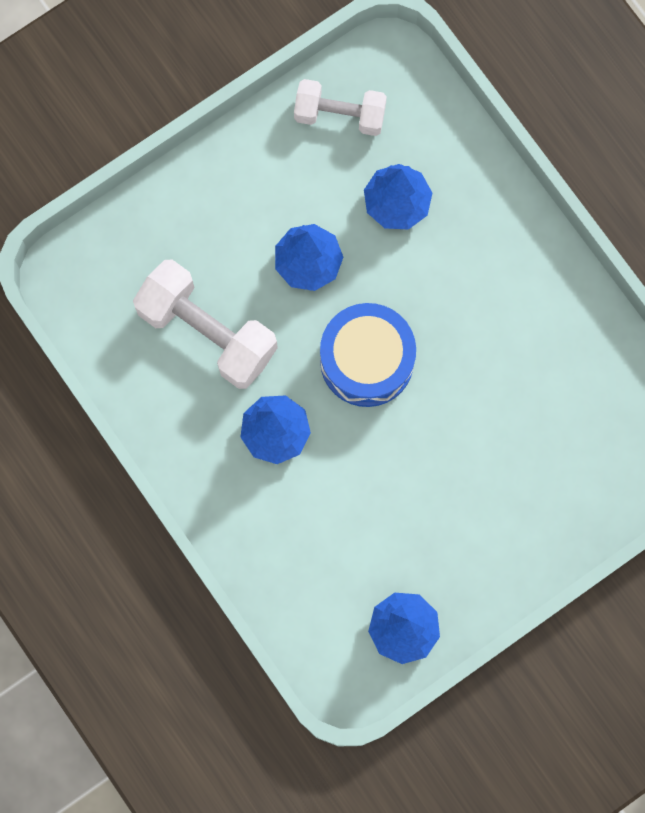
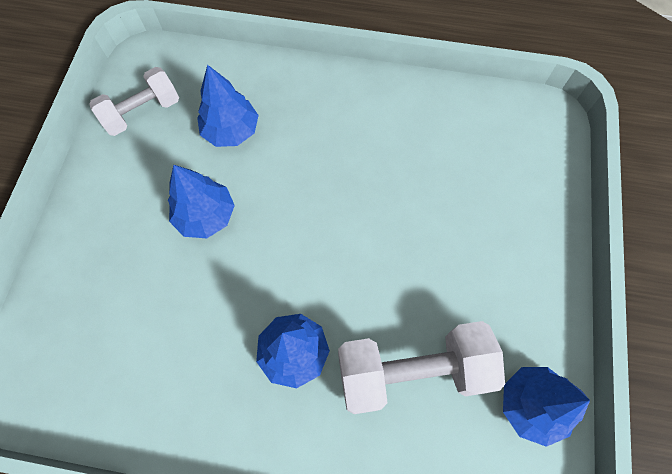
camera: 45 degrees left, 10 degrees down
(207, 332) = (173, 328): white dumbbell -> white dumbbell (412, 371)
(367, 360) = (309, 242): blue drum -> none

